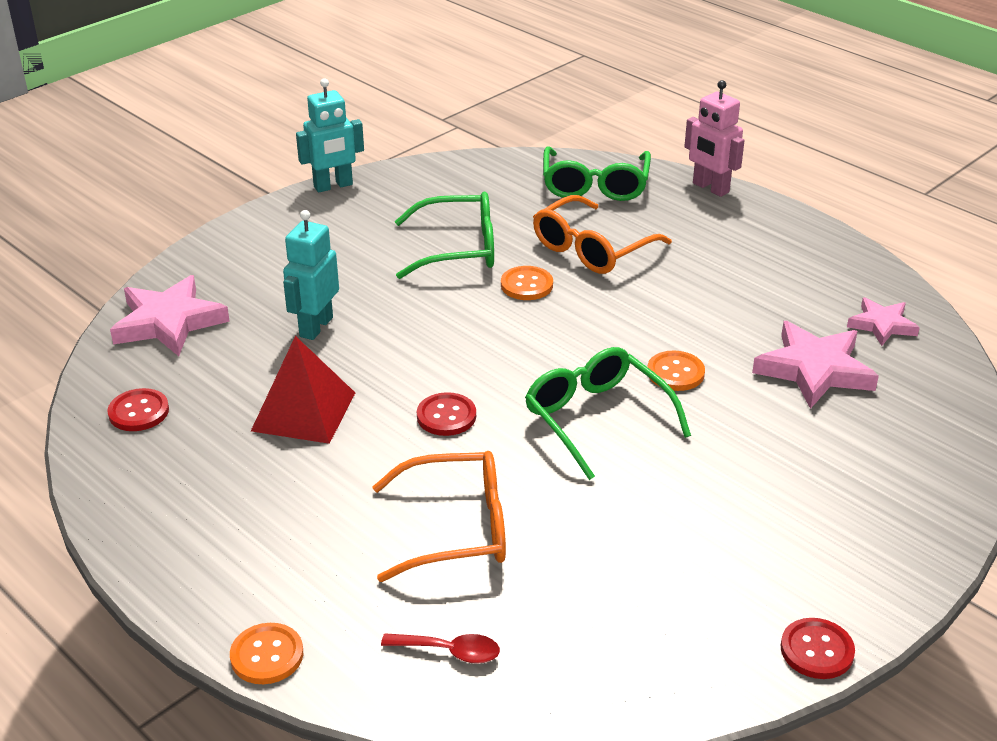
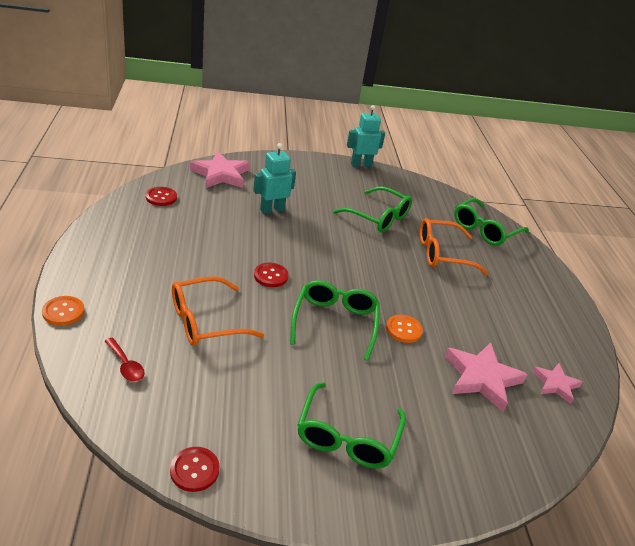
camera: 35 degrees right, 0 degrees up
(303, 411) = (218, 236): red pyramid -> none
(333, 186) = (361, 165): turquoise robot -> turquoise robot turned 150 degrees clockwise
(457, 529) = (205, 321): orange glasses -> orange glasses turned 120 degrees clockwise
(526, 285) = (387, 249): orange button -> none
(710, 188) = (546, 265): pink robot -> none
(781, 532) = (347, 437): none -> green glasses
(817, 650) = (280, 505): red button -> red button (194, 470)

